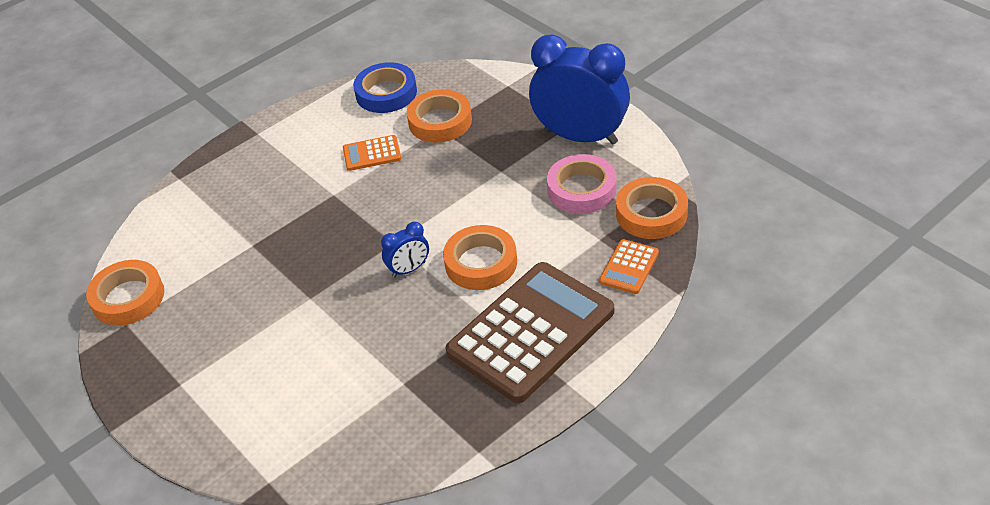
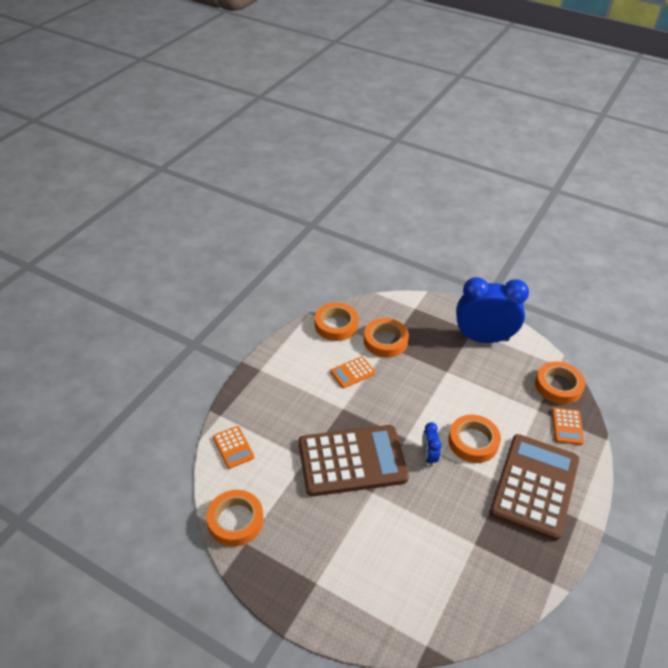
camera: 25 degrees left, 0 degrees up
(173, 217) = (233, 447): none -> orange calculator
(307, 257) = (352, 461): none -> brown calculator
(386, 93) = (336, 325): blue tape -> orange tape
(409, 269) = (428, 456): blue clock -> blue clock turned 135 degrees clockwise
(582, 189) = (506, 376): pink tape -> none

